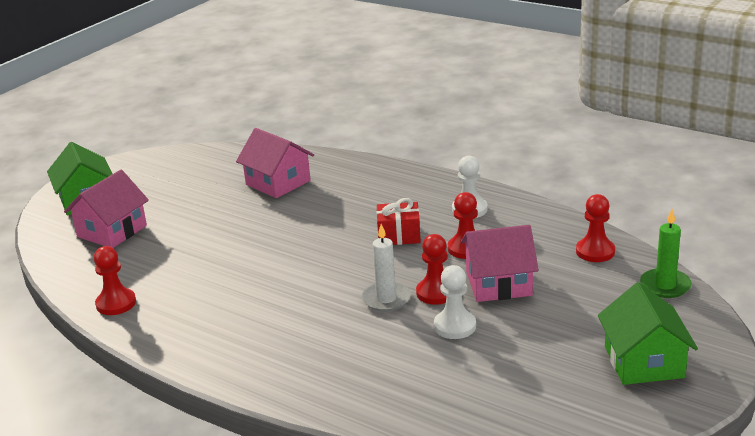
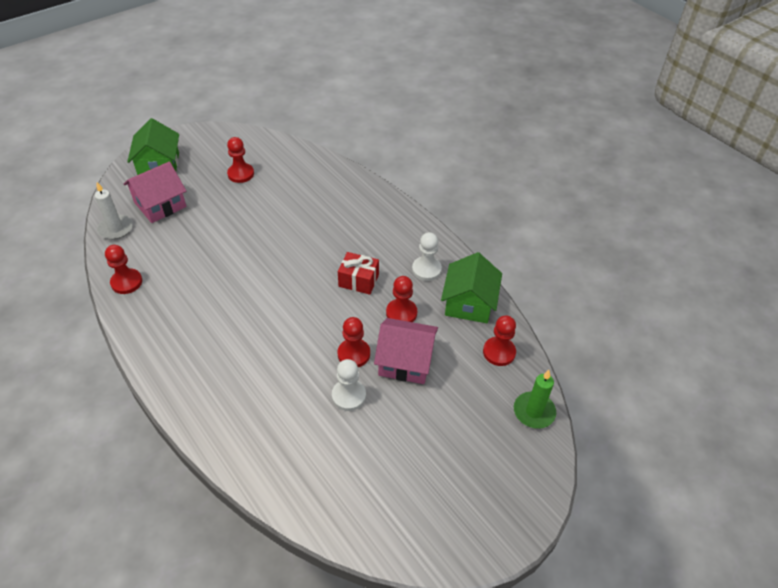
camera: 15 degrees right, 20 degrees up
(195, 185) = (241, 174): none -> red pawn
(278, 182) = (300, 191): pink house -> none
(386, 299) = (314, 347): white candle -> white candle (116, 229)
(644, 362) = (471, 491): green house -> green house (469, 303)

